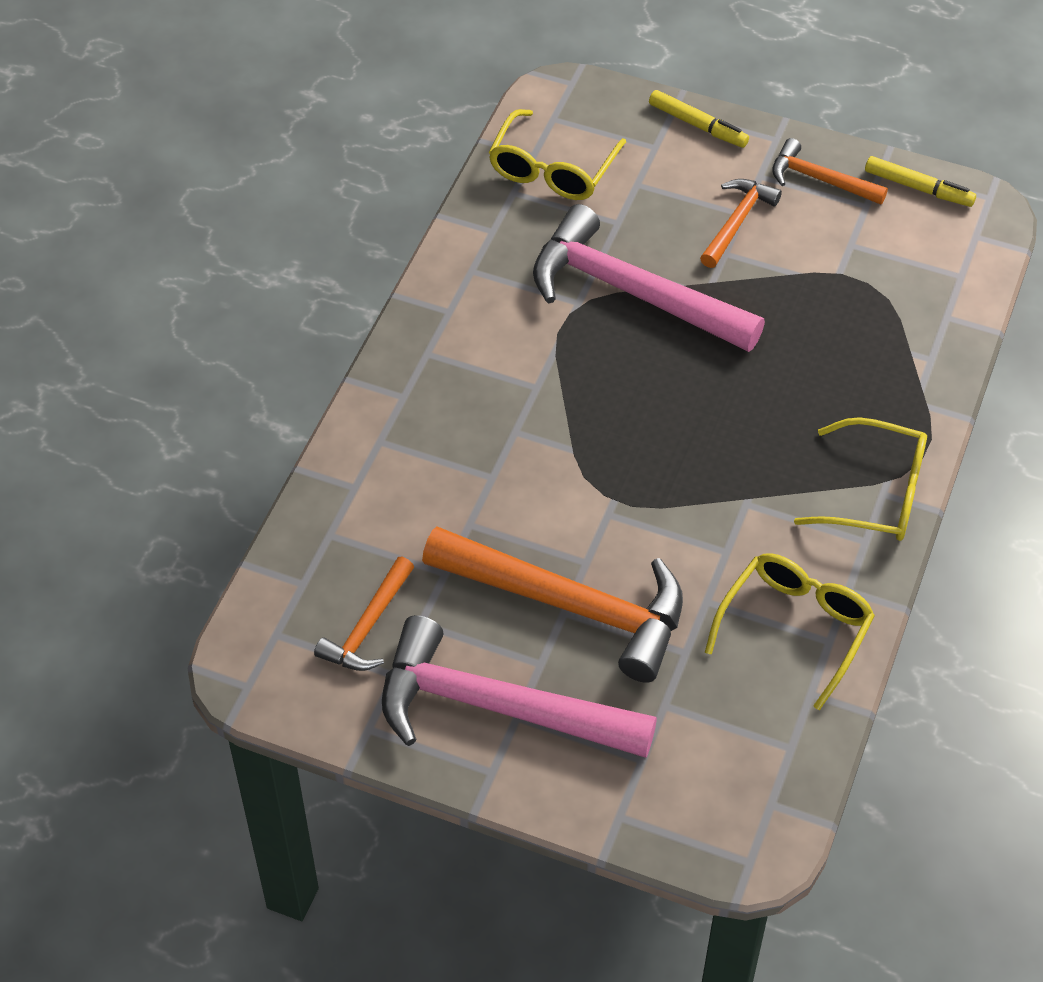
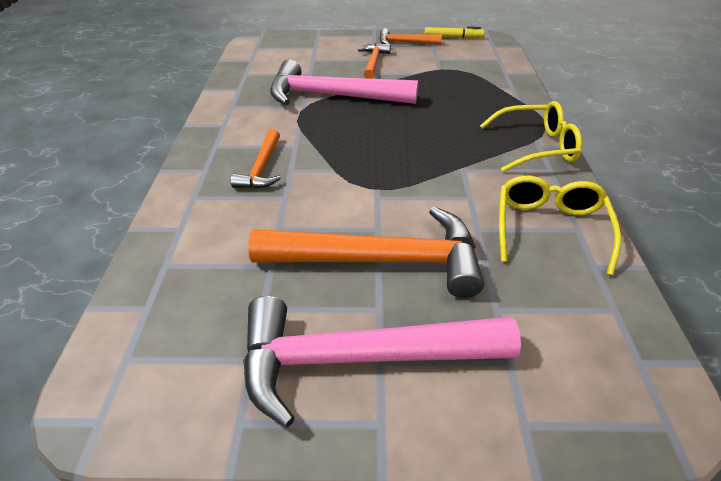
camera: 20 degrees left, 10 degrees down
(368, 626) = (215, 325): orange hammer -> orange hammer (262, 168)
(552, 170) = (264, 63): yellow glasses -> none
(698, 125) = (332, 37): yellow marker -> none

